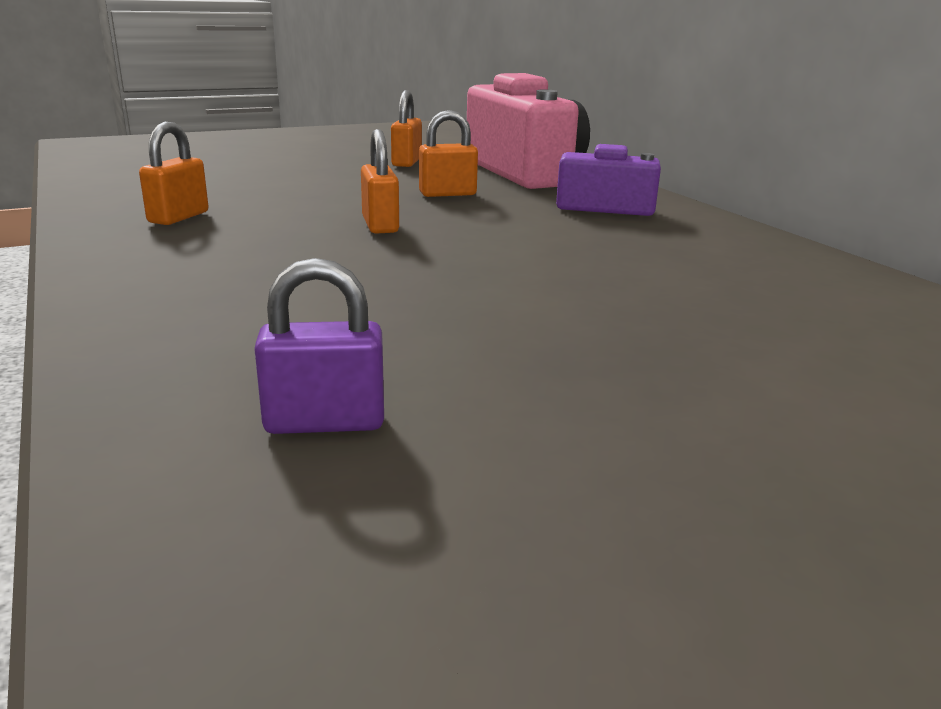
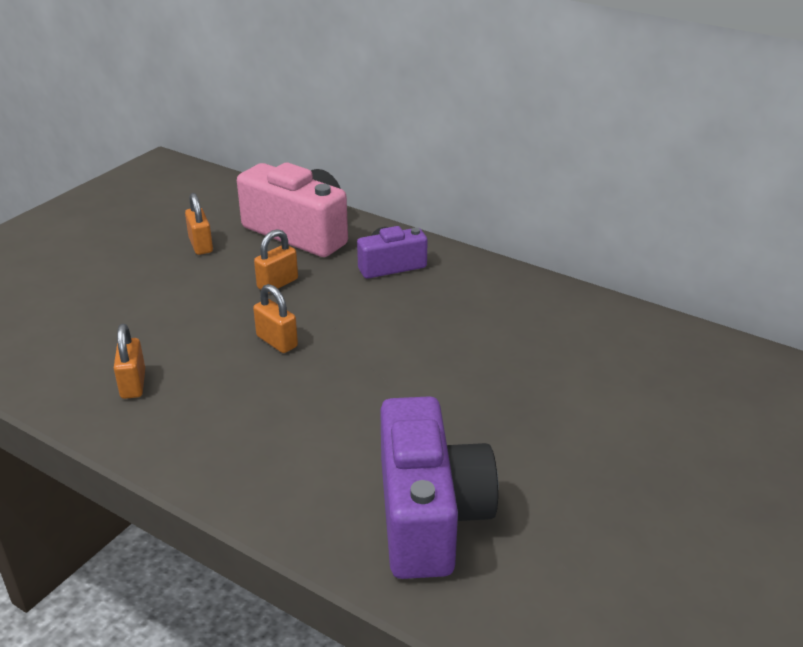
camera: 30 degrees left, 10 degrees up
(325, 422) = (429, 515): purple padlock -> purple camera

